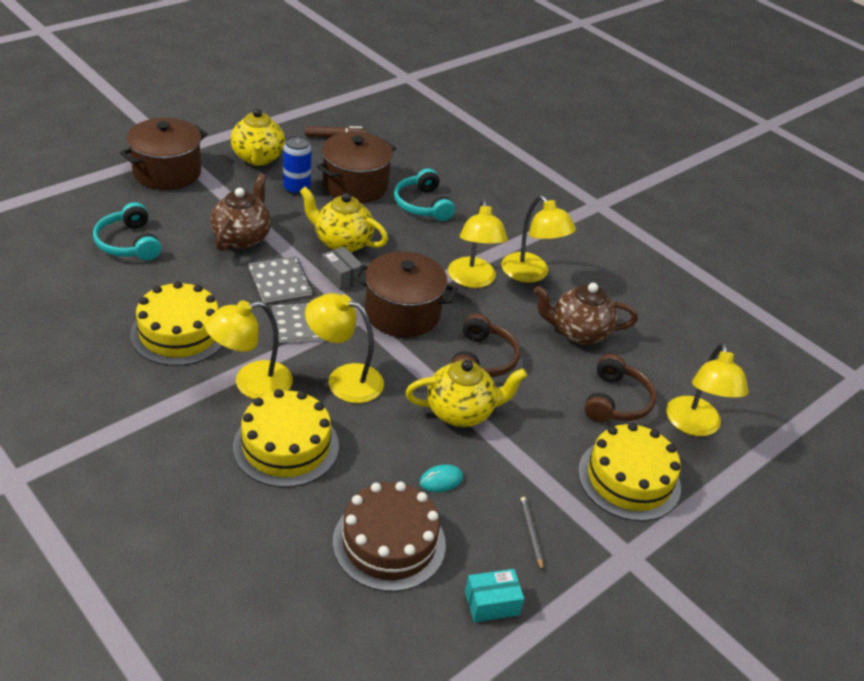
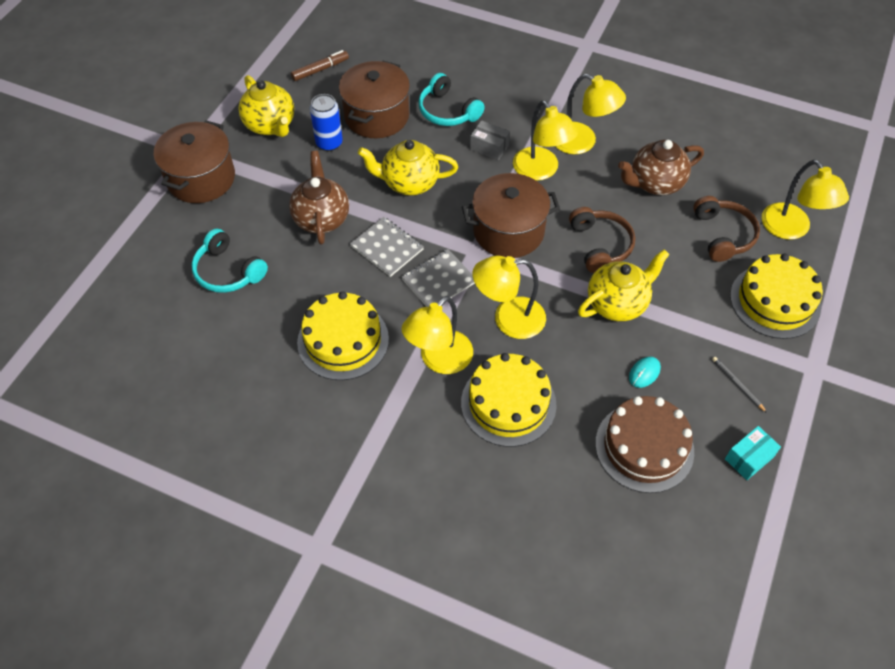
camera: 20 degrees left, 15 degrees up
(341, 276) = (434, 218): grey box -> grey box (489, 147)

